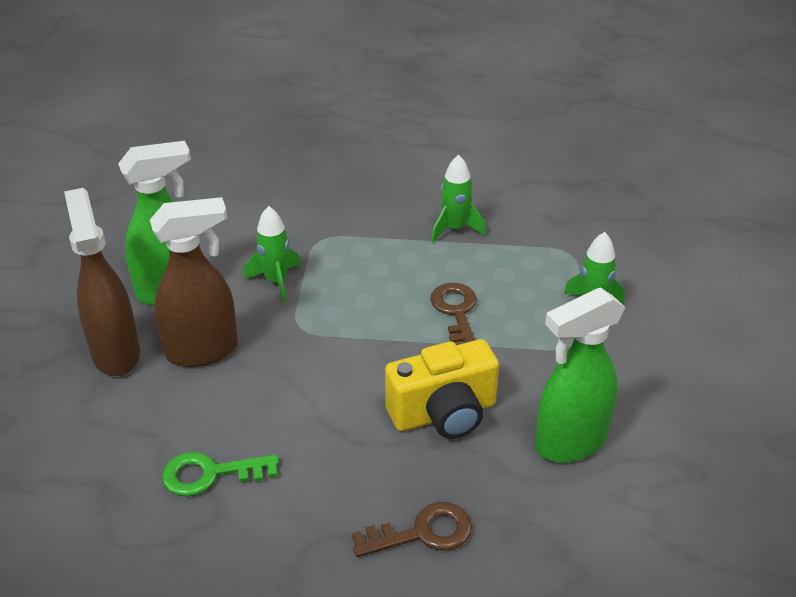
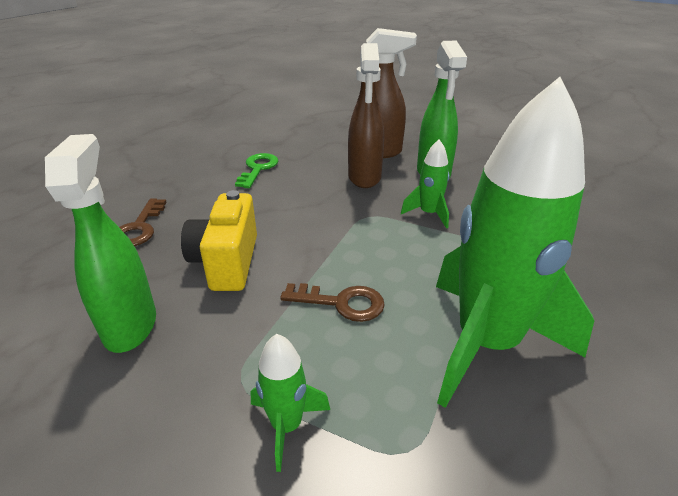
camera: 110 degrees right, 5 degrees down
(455, 229) = (486, 343): green rocket -> green rocket, size x2.33

